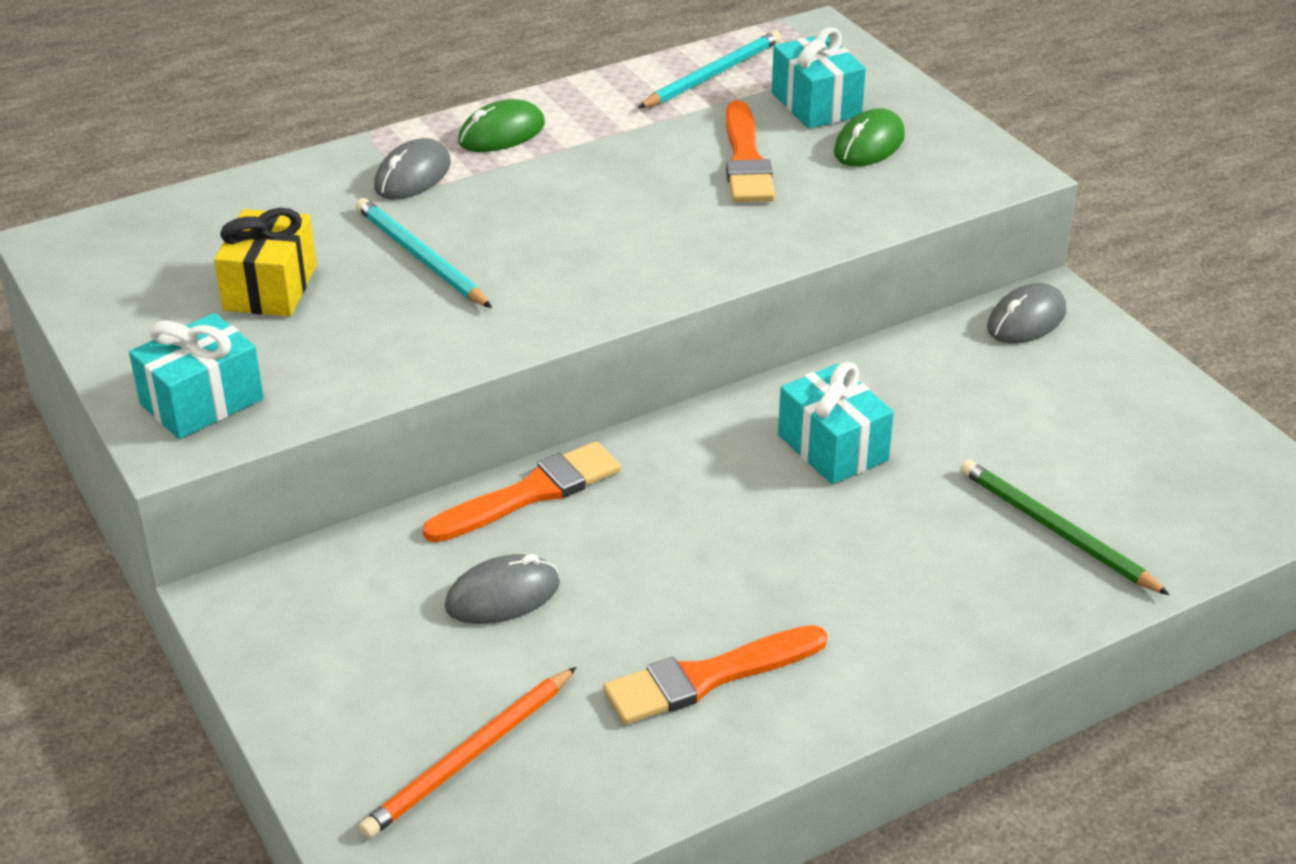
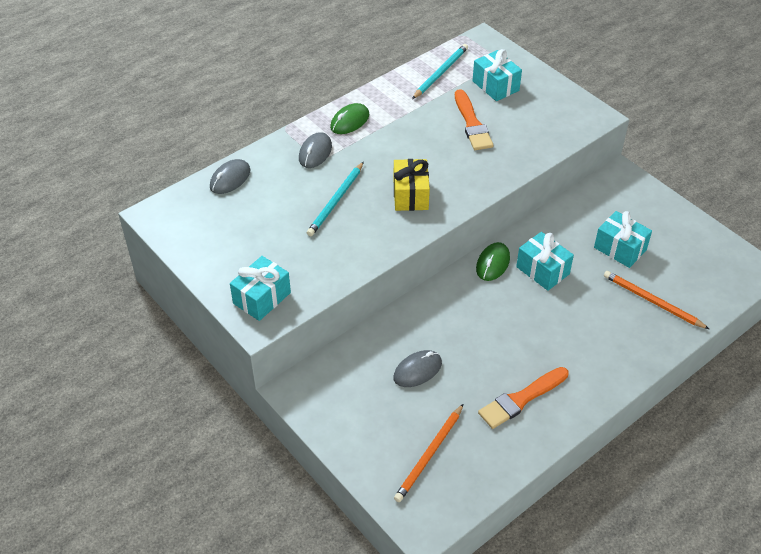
camera: 10 degrees left, 10 degrees up
(270, 288) = (270, 228): yellow gift -> yellow gift (410, 195)
(420, 257) = (336, 201): turquoise pencil -> turquoise pencil turned 105 degrees counterclockwise
(531, 493) = (413, 314): orange brush -> none
(869, 145) = (527, 108): green mouse -> green mouse (492, 263)
(1012, 427) = (620, 249): none -> turquoise gift
(1026, 320) = (611, 188): grey mouse -> grey mouse (230, 179)
(1056, 530) = (652, 301): green pencil -> orange pencil

